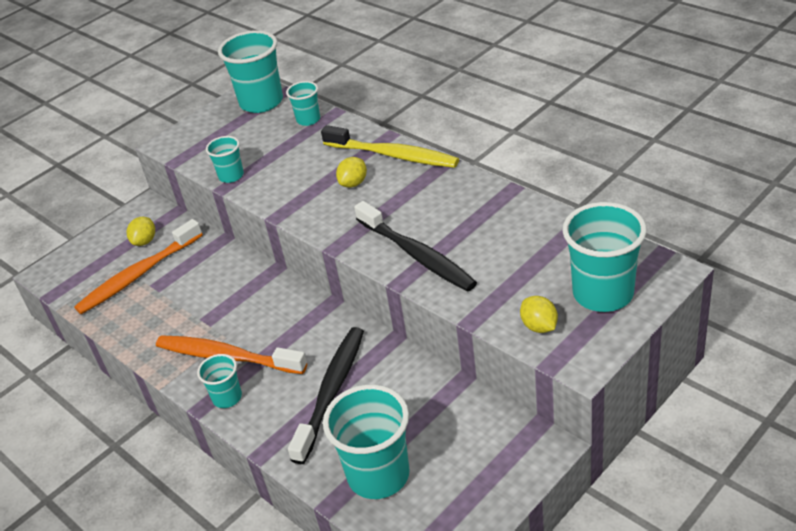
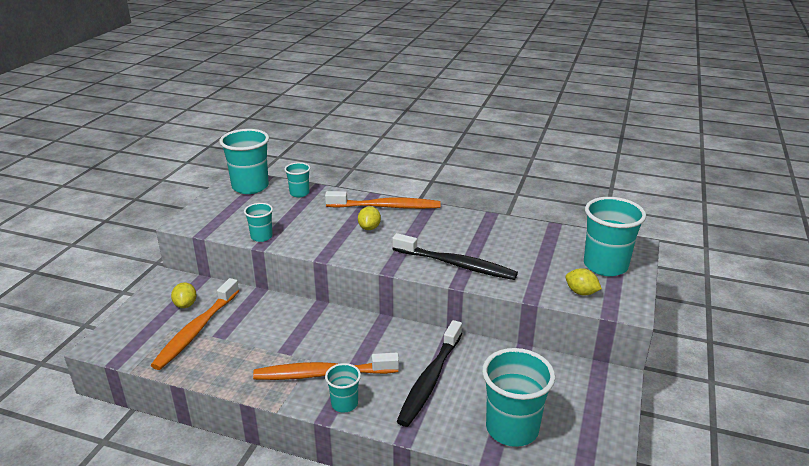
camera: 30 degrees left, 10 degrees down
(331, 392) = (430, 379): black toothbrush -> black toothbrush turned 150 degrees counterclockwise
(393, 155) = (386, 207): yellow toothbrush -> orange toothbrush

